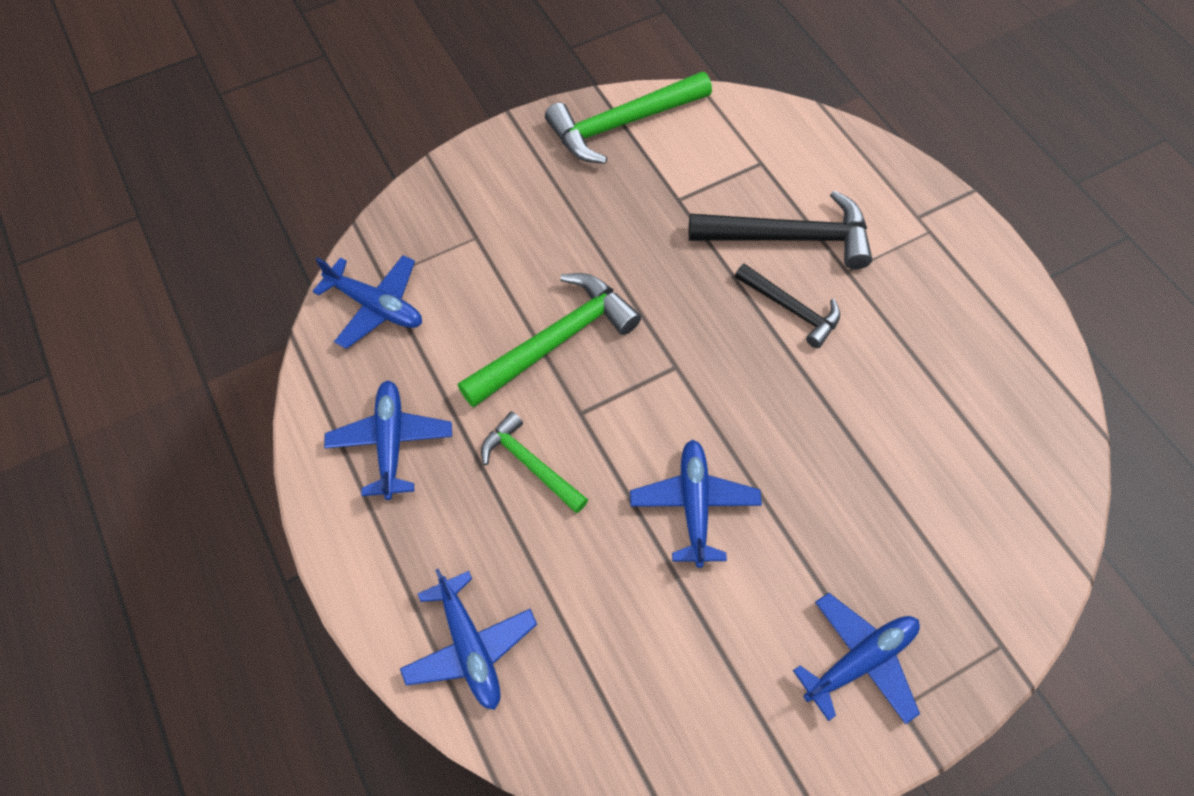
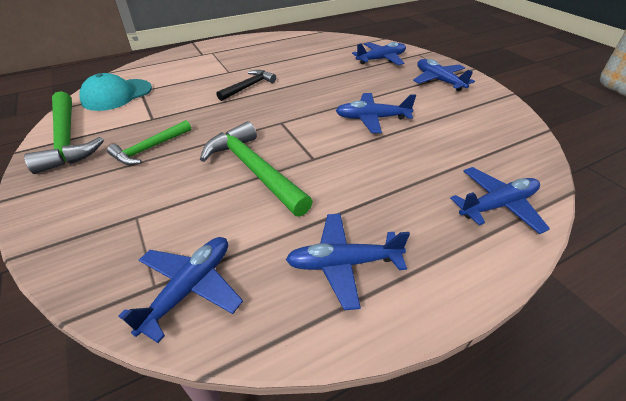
camera: 90 degrees left, 20 degrees down
(530, 464) = (354, 180): green hammer -> green hammer (150, 148)
(744, 138) = (117, 95): none -> turquoise cap
(790, 237) = (200, 85): black hammer -> none
(954, 553) = (381, 59): none -> blue plane

